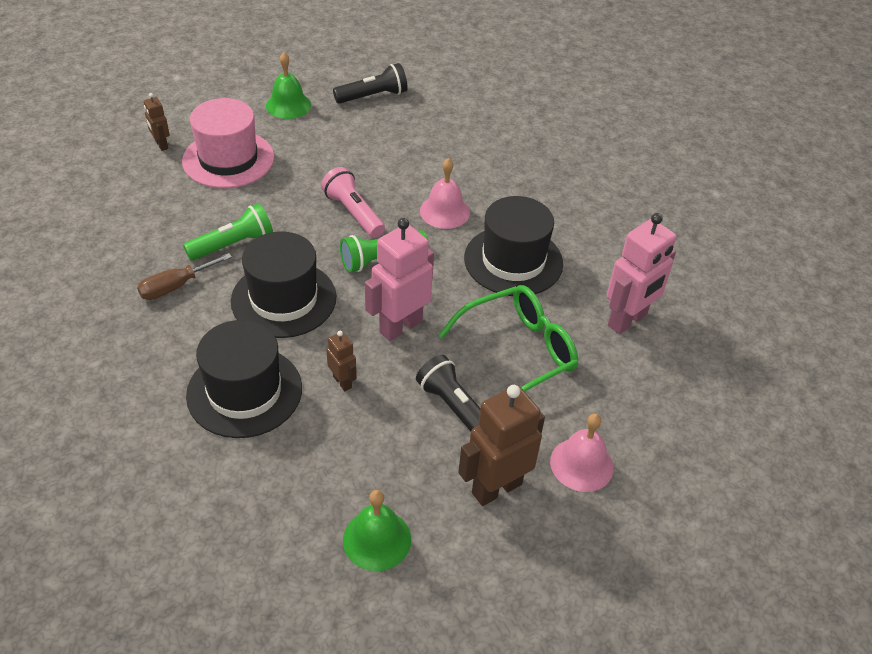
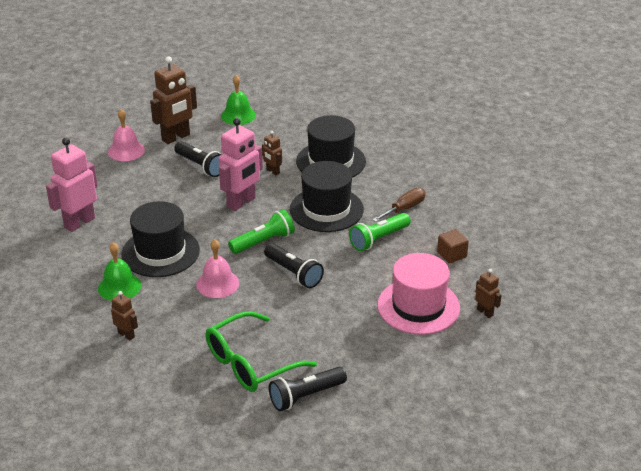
camera: 175 degrees right, 10 degrees down
(154, 212) = (451, 255): none -> brown cube
(288, 105) = (389, 372): green bell -> green bell (119, 287)
(353, 213) = (294, 273): pink flashlight -> black flashlight
(518, 352) = (160, 197): green glasses -> green glasses (250, 363)
(544, 168) = (126, 335): none -> brown robot

